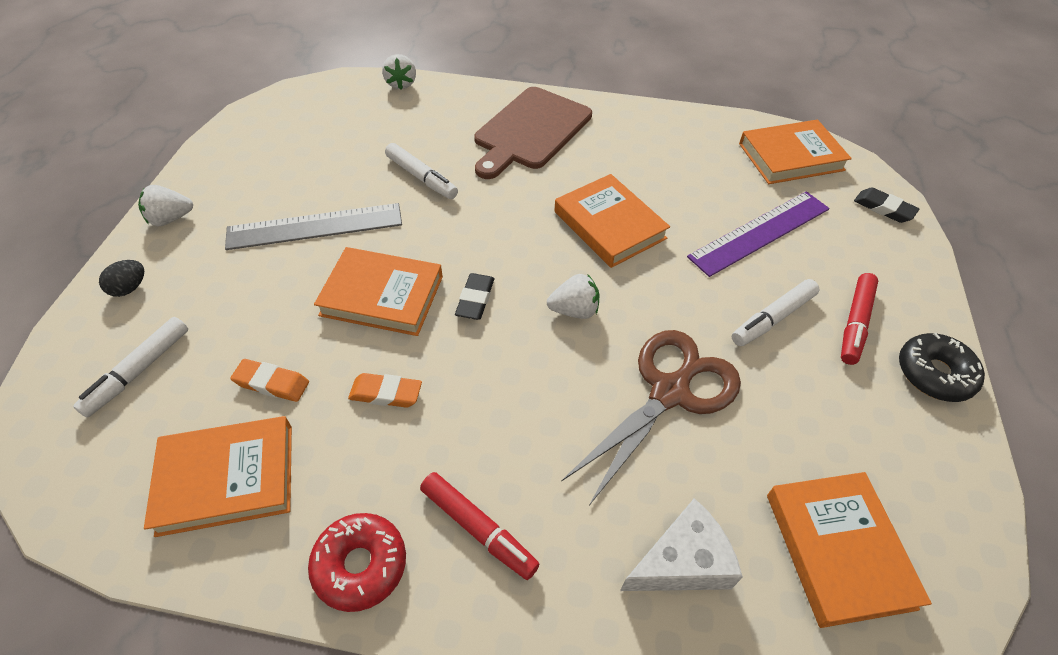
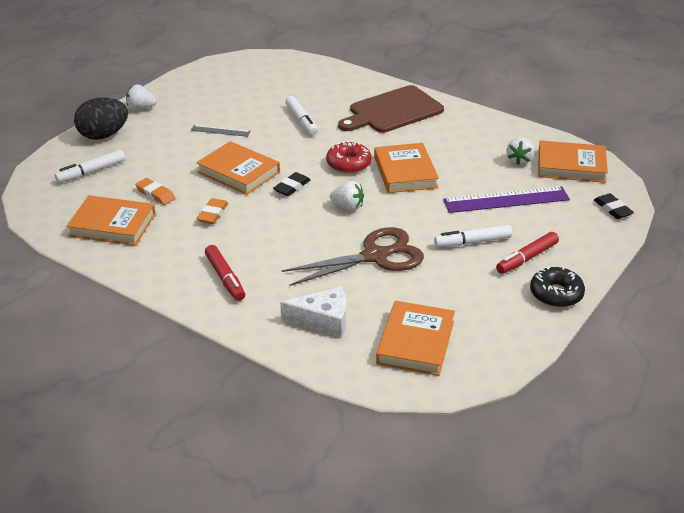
camera: 25 degrees right, 15 degrees down
(130, 288) = (103, 135): black egg -> black egg, size x2.06
(315, 226) = (220, 130): grey ruler -> grey ruler, size x0.52
(360, 565) = (158, 273): red donut -> red donut (348, 164)
(386, 393) = (213, 214): orange eraser -> orange eraser turned 75 degrees clockwise
(401, 84) = (324, 66): white strawberry -> white strawberry (519, 160)

